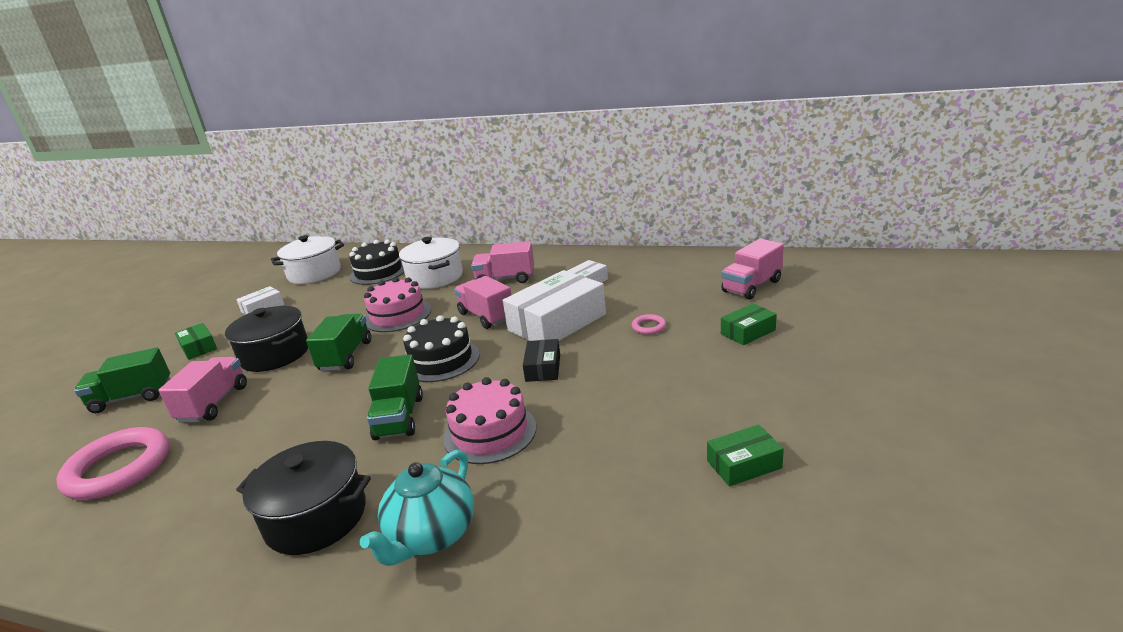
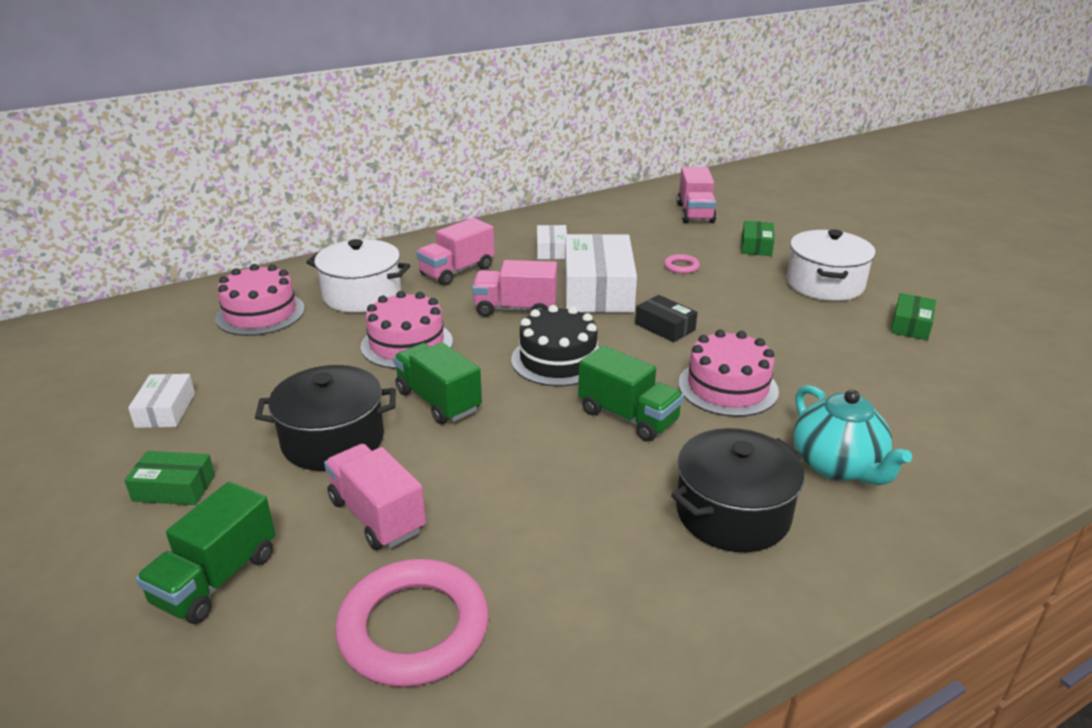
camera: 50 degrees left, 5 degrees up
(314, 273) = (148, 346): white pot -> white pot (825, 284)
(378, 272) = (260, 313): black cake -> pink cake

